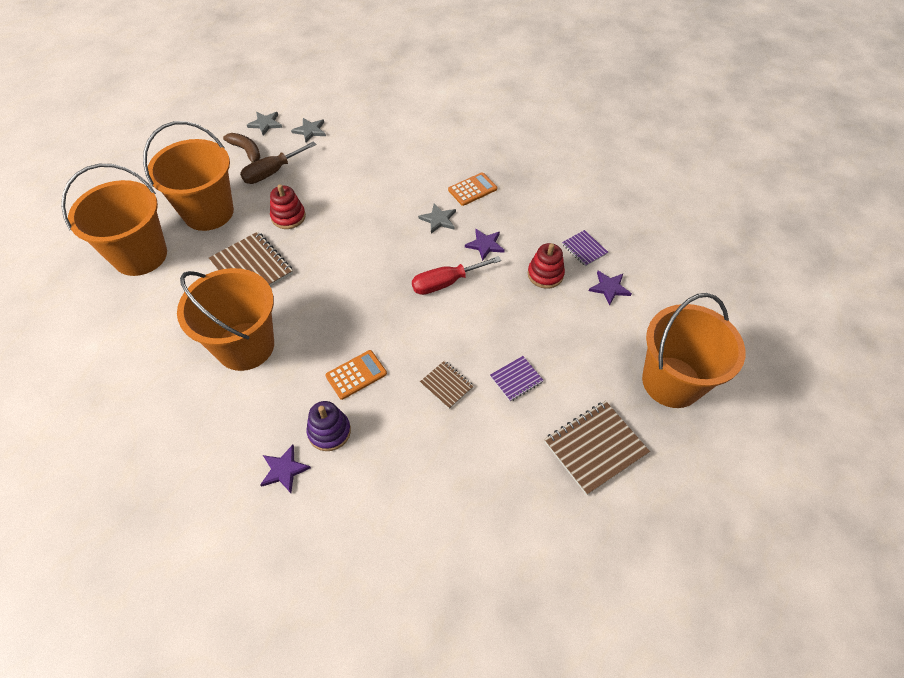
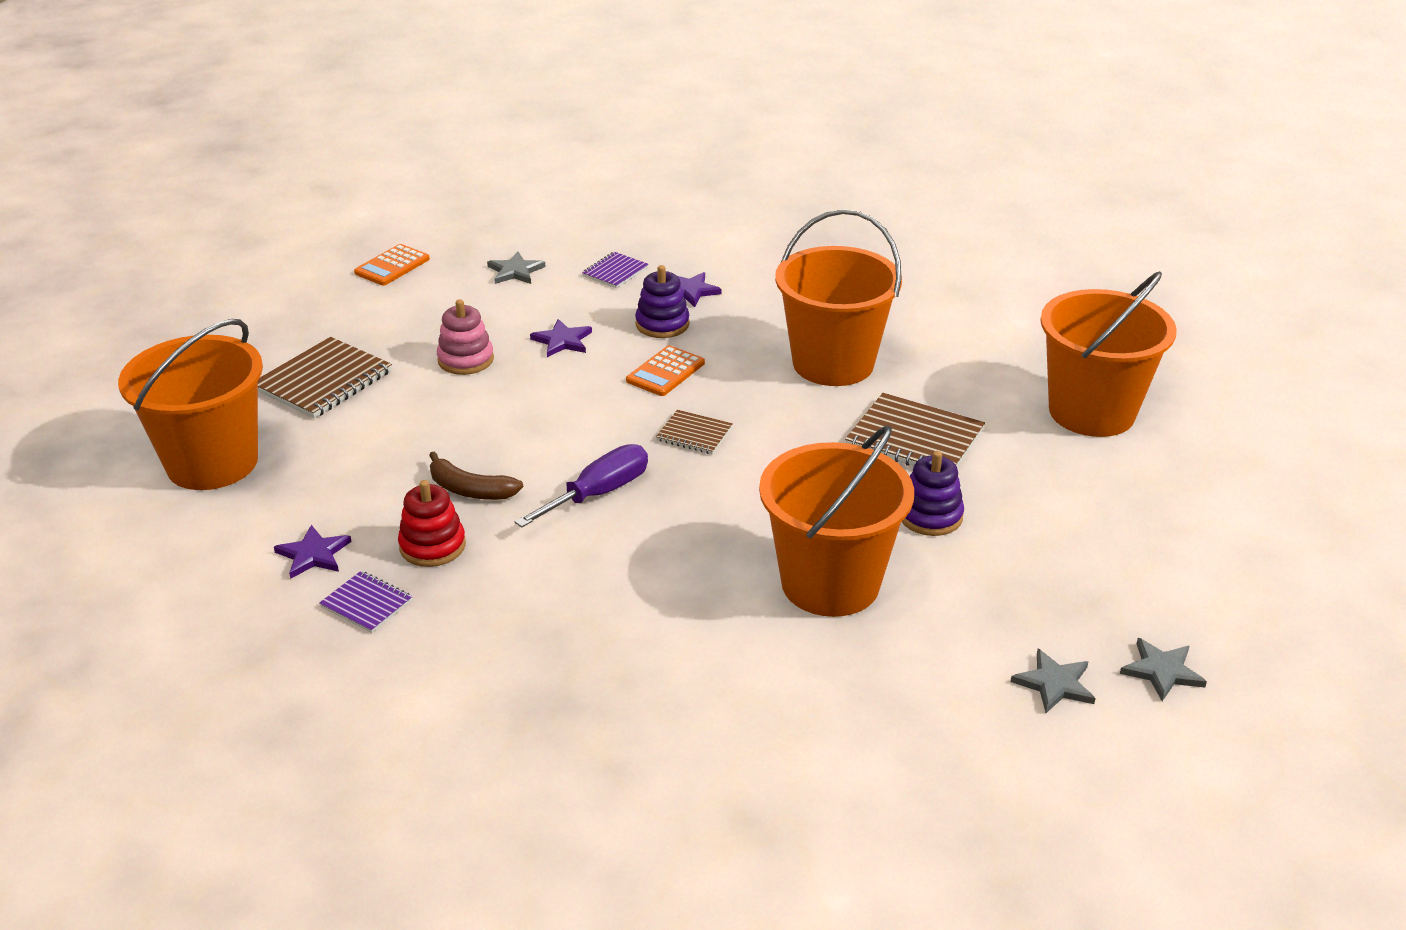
camera: 160 degrees right, 20 degrees down
(208, 212) = (1067, 488): orange bucket -> orange bucket (830, 583)
(246, 151) = (1128, 602): brown banana -> brown banana (470, 490)
(272, 172) = (1037, 578): brown screwdriver -> none
(288, 217) = (930, 516): red stacking toy -> purple stacking toy
(438, 219) = (663, 581): grey star -> grey star (515, 271)
(445, 283) = (598, 493): red screwdriver -> purple screwdriver
(446, 385) = (539, 389): brown notebook -> brown notebook (694, 434)
(472, 189) = (625, 655): orange calculator -> orange calculator (392, 266)
(485, 245) = (556, 563): purple star -> purple star (562, 341)
(487, 438) = (465, 360): none -> pink stacking toy
(516, 379) = (444, 415): purple notebook -> purple notebook (615, 272)

